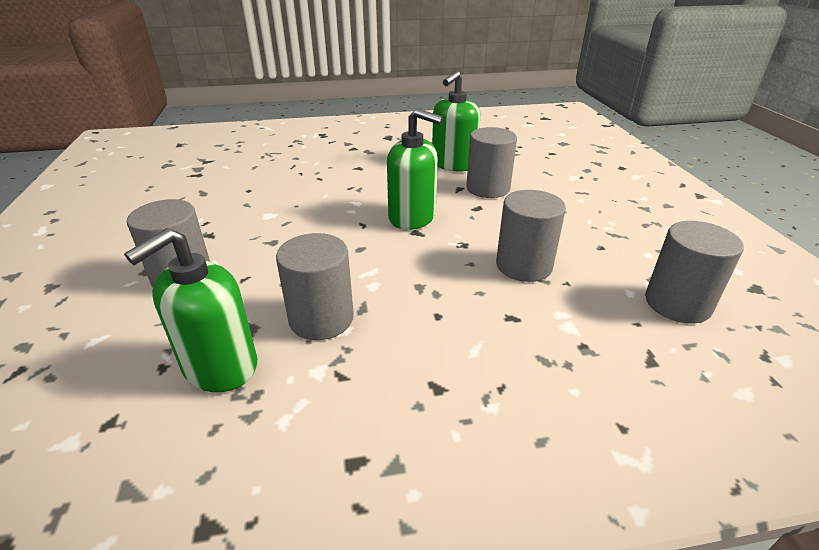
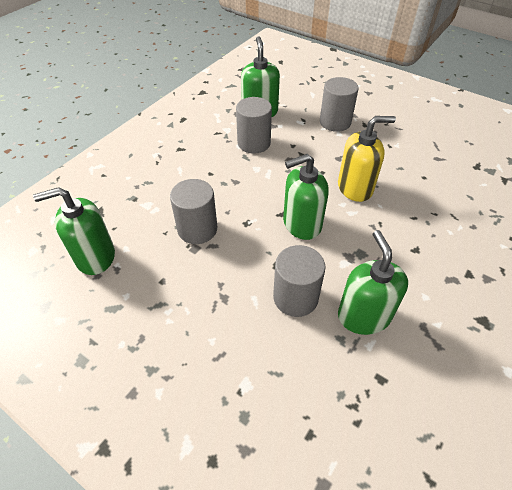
camera: 135 degrees right, 15 degrees up
(316, 213) = (355, 188): none -> yellow soap dispenser
(677, 303) = (95, 257): grey cylinder -> green soap dispenser

